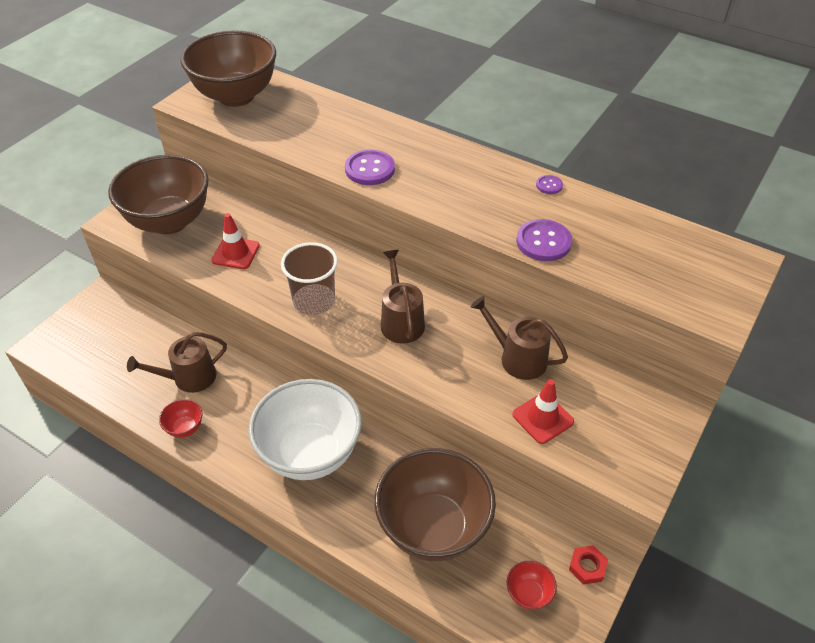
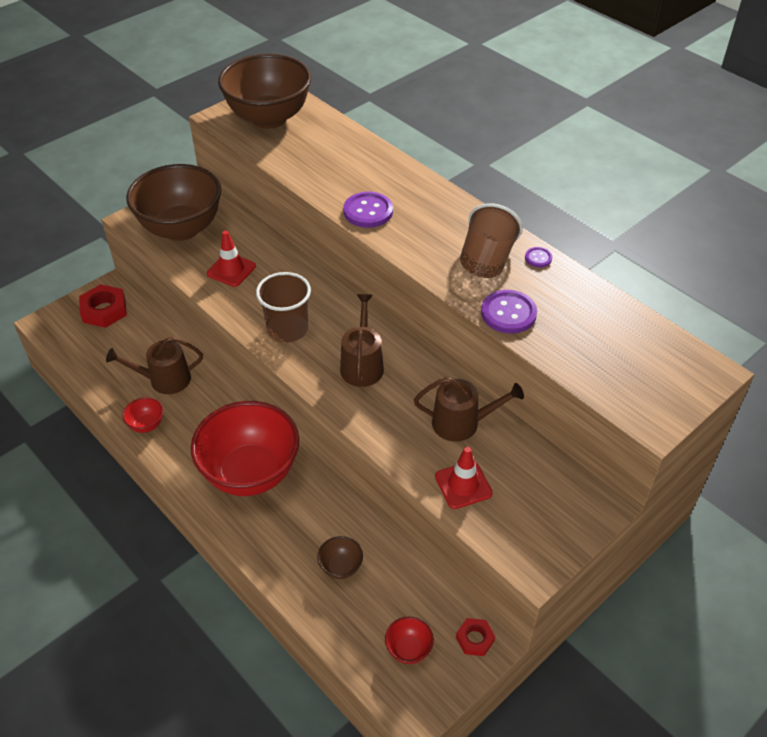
camera: 15 degrees right, 0 degrees up
(102, 320) = (104, 310): none -> red nut
(310, 454) = (250, 473): white bowl -> red bowl
(433, 527) = (341, 567): brown bowl -> brown bowl, size x0.40
(502, 196) = (486, 261): none -> brown cup
(518, 358) = (461, 423): brown watering can -> brown watering can turned 135 degrees clockwise

